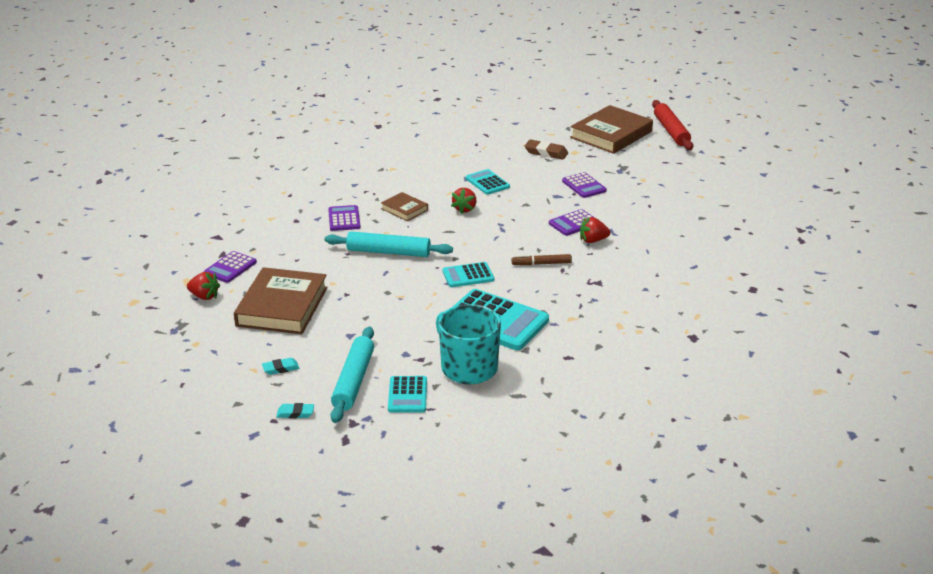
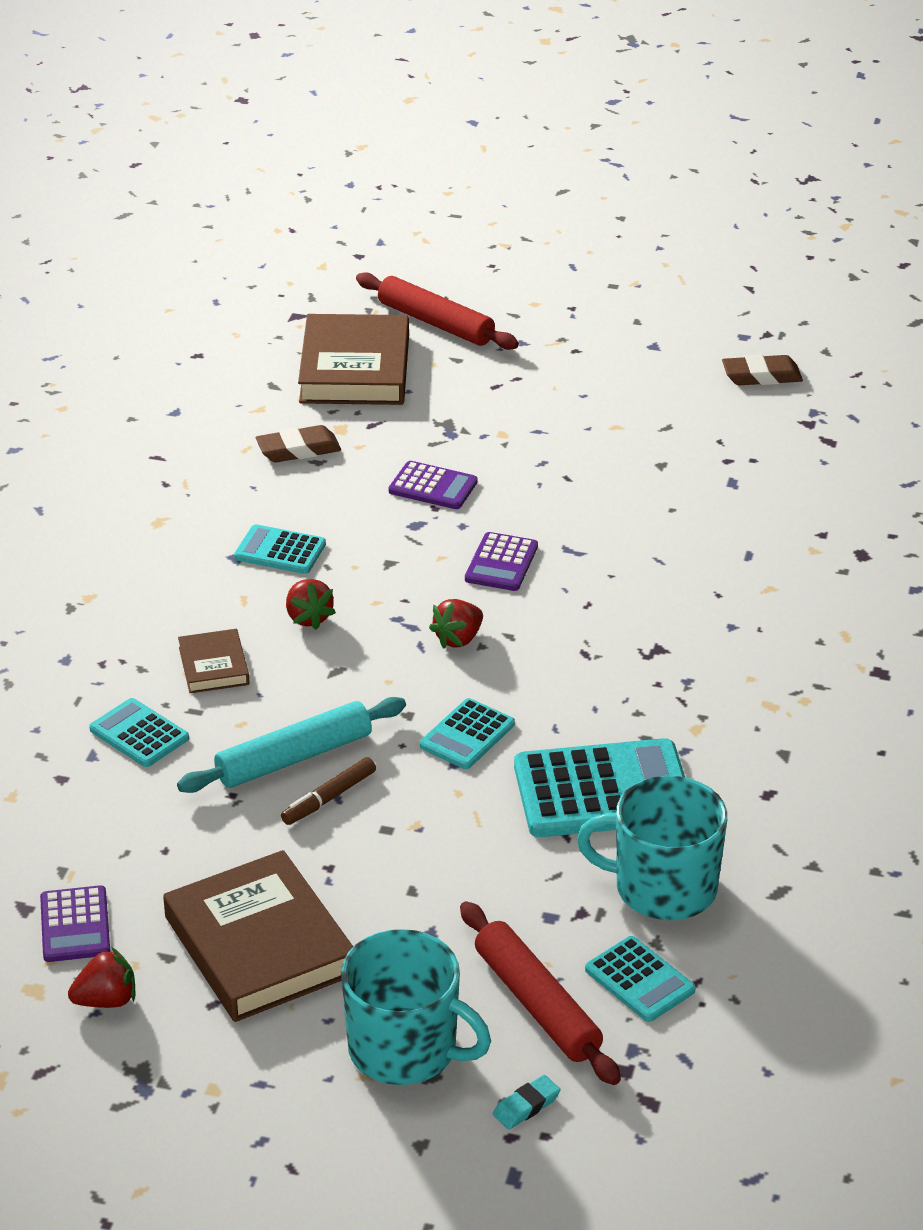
camera: 40 degrees left, 5 degrees up
(280, 368) = (405, 1049): turquoise eraser -> turquoise mug
(344, 219) = (139, 734): purple calculator -> turquoise calculator
(353, 381) = (537, 1004): turquoise rolling pin -> red rolling pin
(404, 209) = (214, 666): brown book -> brown book turned 75 degrees clockwise
(541, 264) = (544, 658): brown marker -> brown marker (329, 798)
(593, 240) = (565, 580): red strawberry -> red strawberry (458, 639)
(802, 204) = (761, 376): none -> brown eraser

